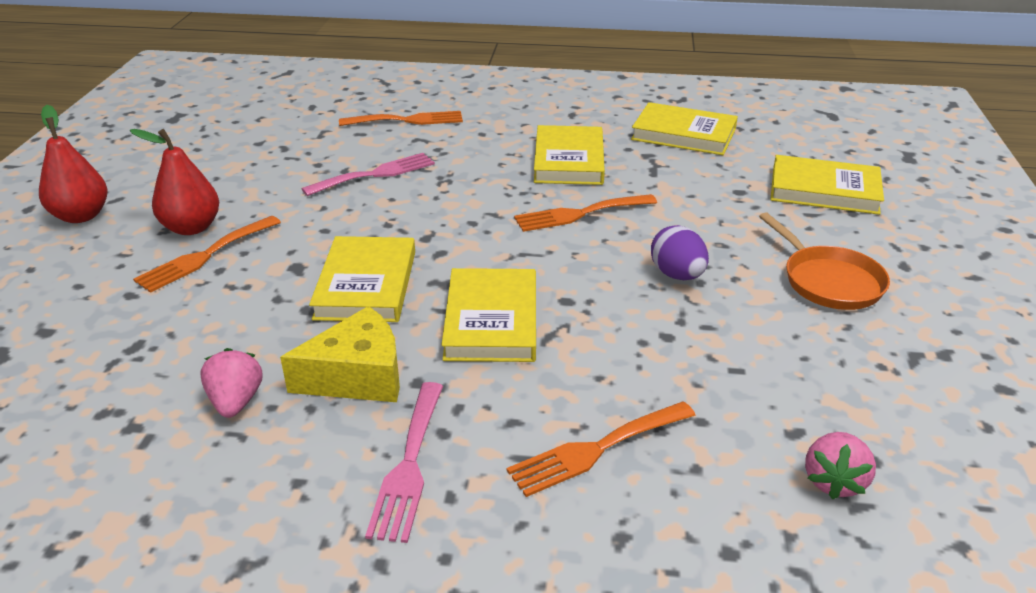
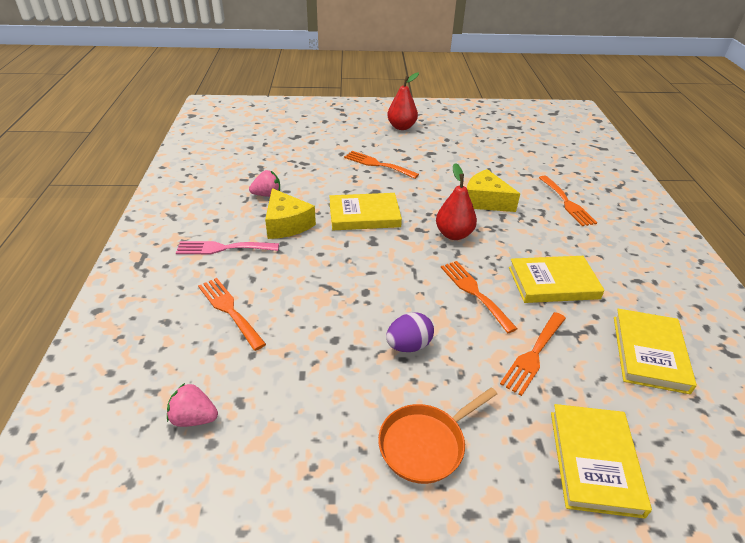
camera: 80 degrees right, 5 degrees up
(191, 228) = (401, 155): red pear -> red pear (453, 234)
(376, 174) = (485, 201): pink fork -> yellow cheese
(491, 320) = (339, 263): yellow book -> none
(689, 195) = (533, 355): none -> orange fork

